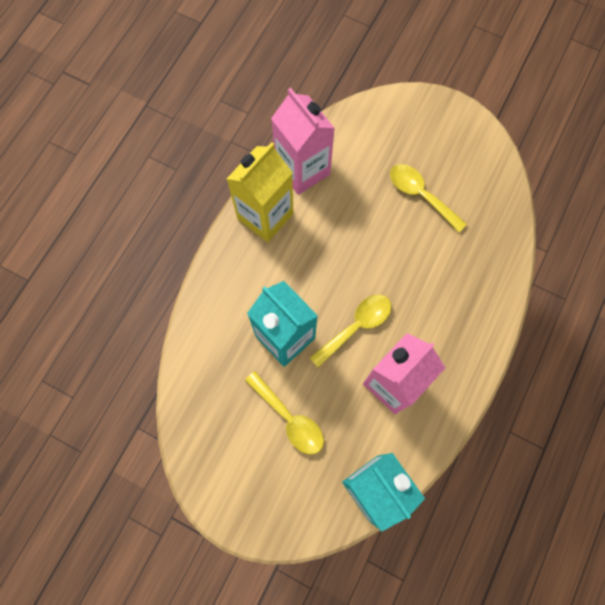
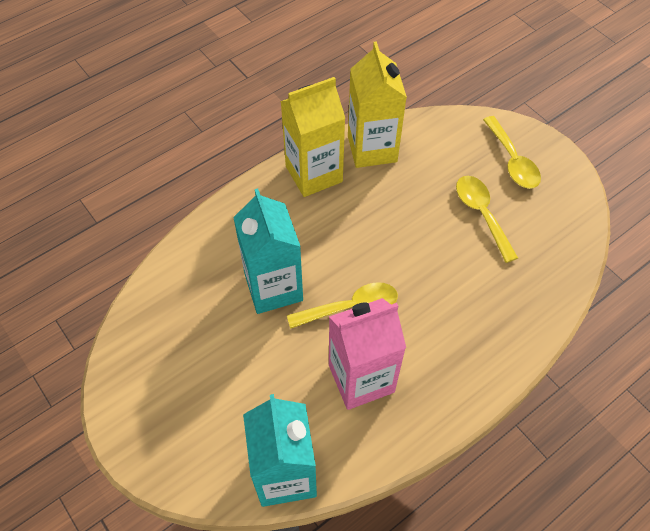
camera: 25 degrees right, 15 degrees down
(289, 418) = (235, 365): yellow spoon -> yellow spoon (512, 161)
(302, 170) = (372, 149): pink carton -> yellow carton

